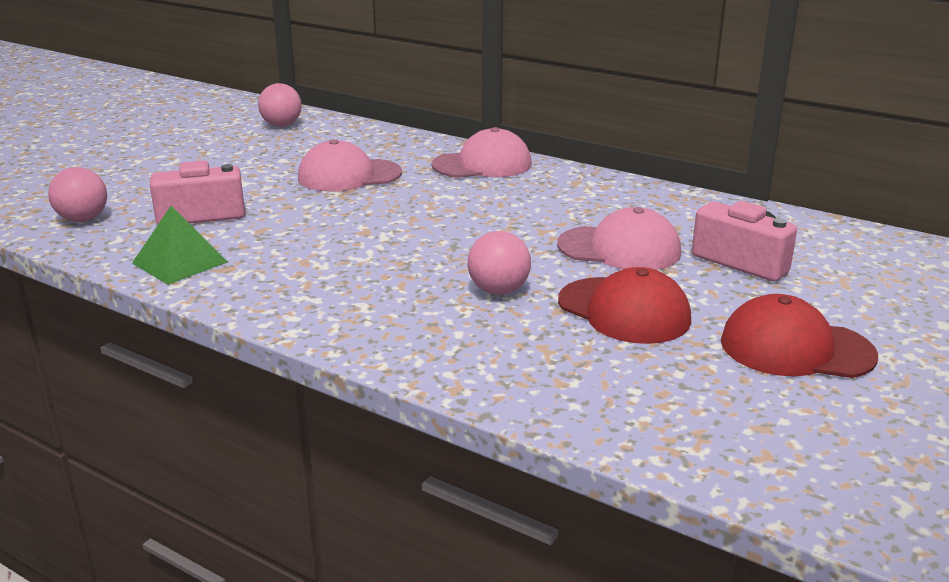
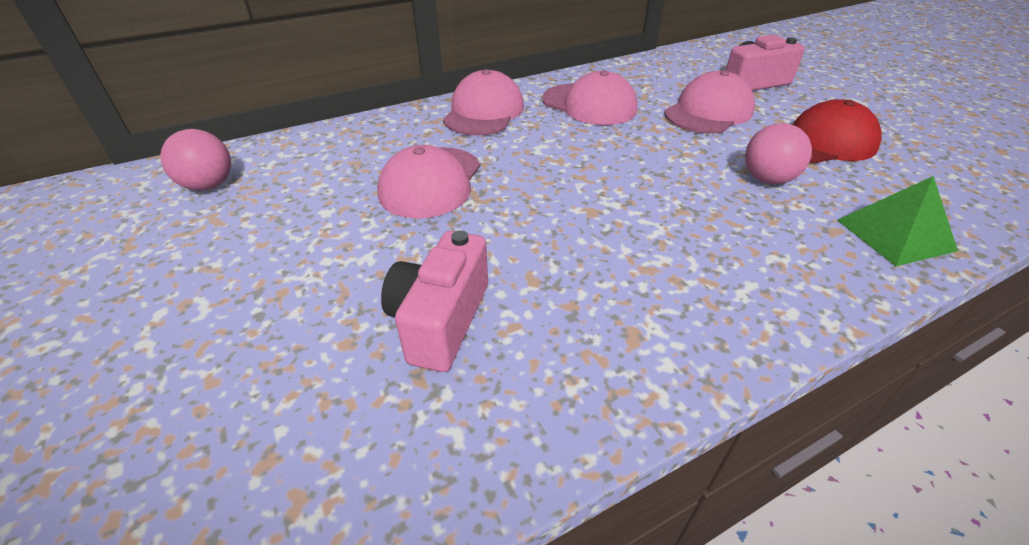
camera: 60 degrees left, 15 degrees up
(83, 219) = (330, 467): pink ball -> none
(179, 262) = (590, 376): green pyramid -> green pyramid (895, 235)
(556, 197) = (589, 105): none -> pink cap
(796, 348) = (889, 108): red cap -> none

